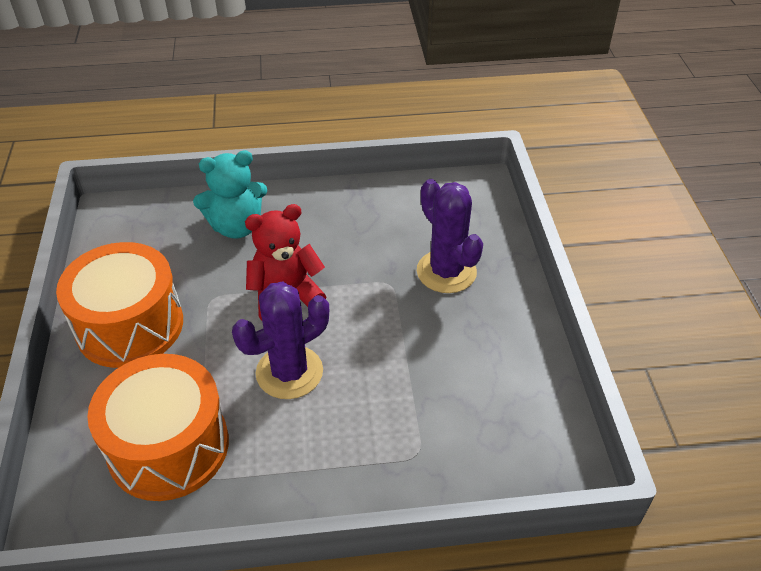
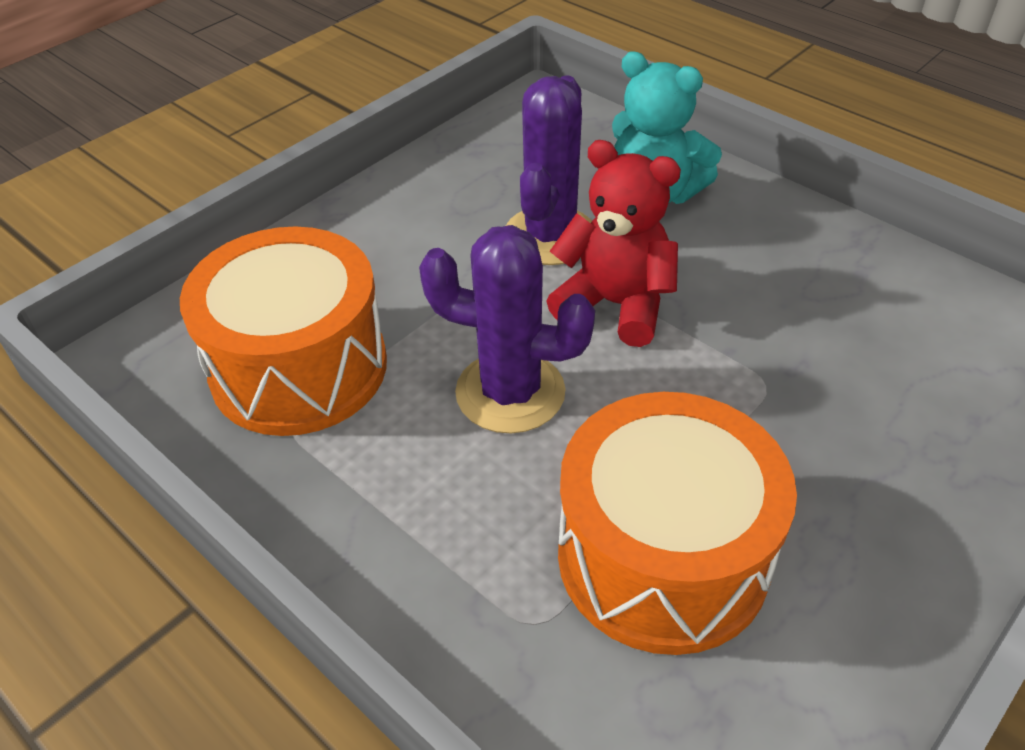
camera: 50 degrees right, 0 degrees up
(130, 325) = (418, 221): orange drum -> orange drum (663, 556)
(446, 272) = (873, 429): purple cactus -> purple cactus (550, 236)

